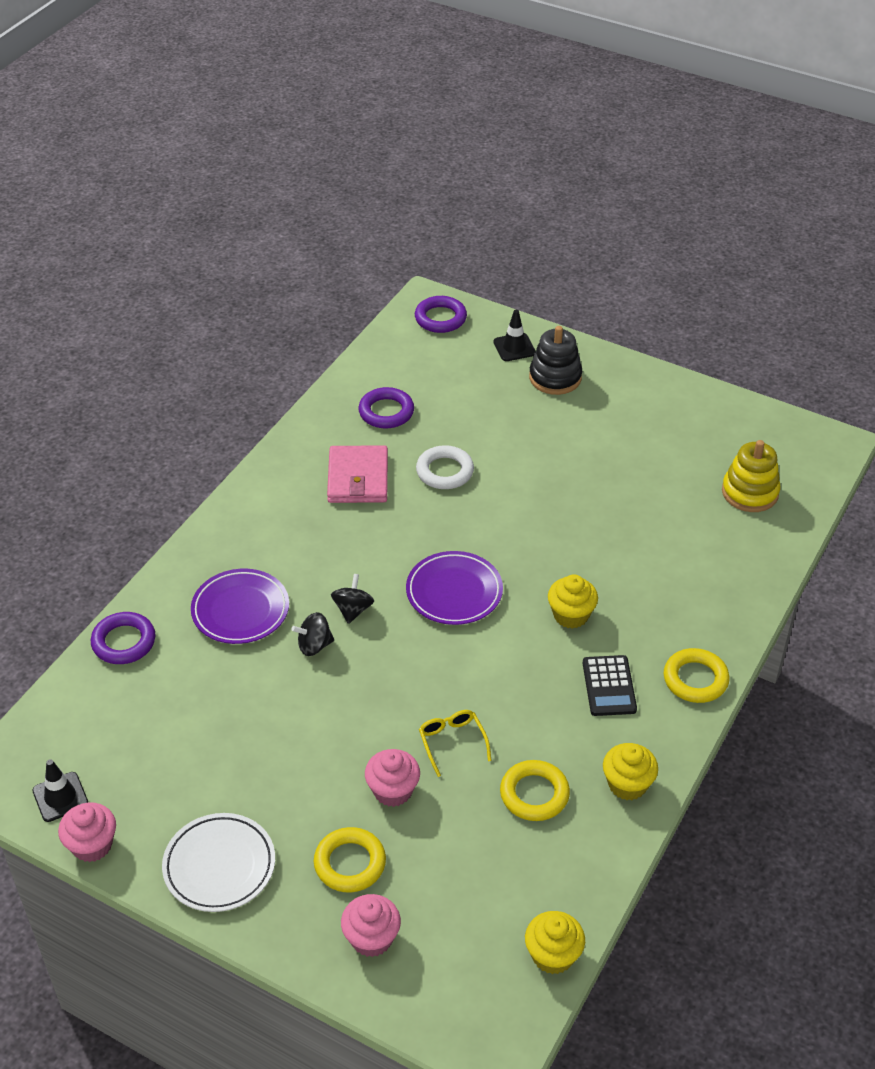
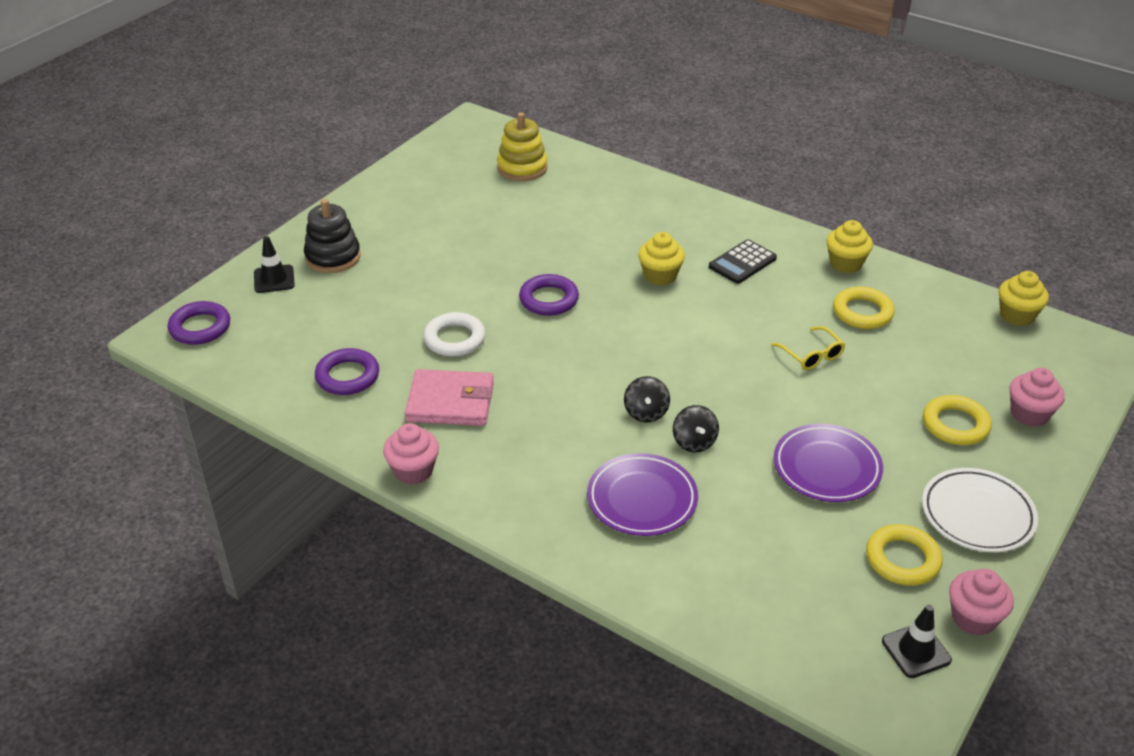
camera: 85 degrees left, 5 degrees down
(124, 642) = (686, 602): purple ring -> purple ring (549, 299)
(353, 610) = (646, 412): black spinning top -> black spinning top turned 105 degrees counterclockwise
(393, 790) = (870, 394): pink cupcake -> pink cupcake (413, 471)
(452, 742) = (811, 355): yellow glasses -> yellow glasses turned 105 degrees counterclockwise
(454, 592) = (626, 343): purple plate -> purple plate (826, 467)
(609, 686) = (742, 263): black calculator -> black calculator turned 135 degrees clockwise
(695, 679) = (734, 219): yellow ring -> yellow ring (902, 559)

